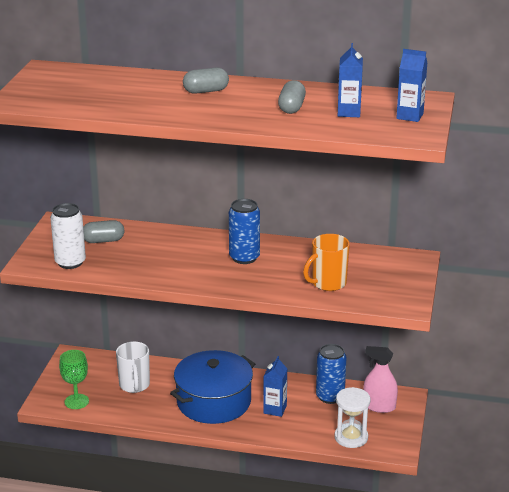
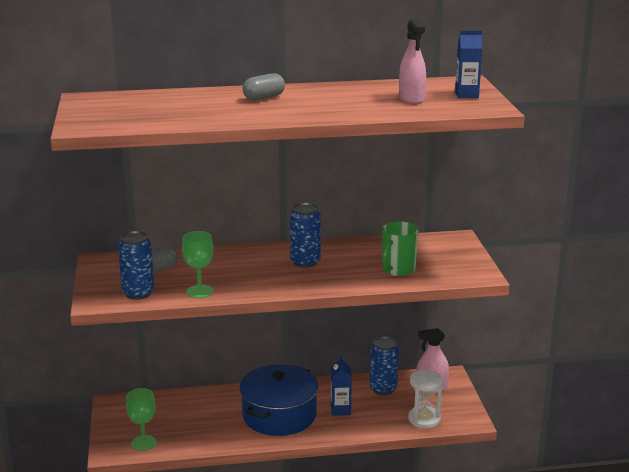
camera: 20 degrees left, 5 degrees down
(70, 262) = (138, 293): white can -> blue can
(125, 271) = (200, 291): none -> green goblet
(134, 385) = (193, 416): white mug -> none
(291, 108) = (357, 101): grey capsule -> none
(328, 283) = (397, 270): orange mug -> green mug
(349, 112) = (411, 98): blue carton -> pink spray bottle

